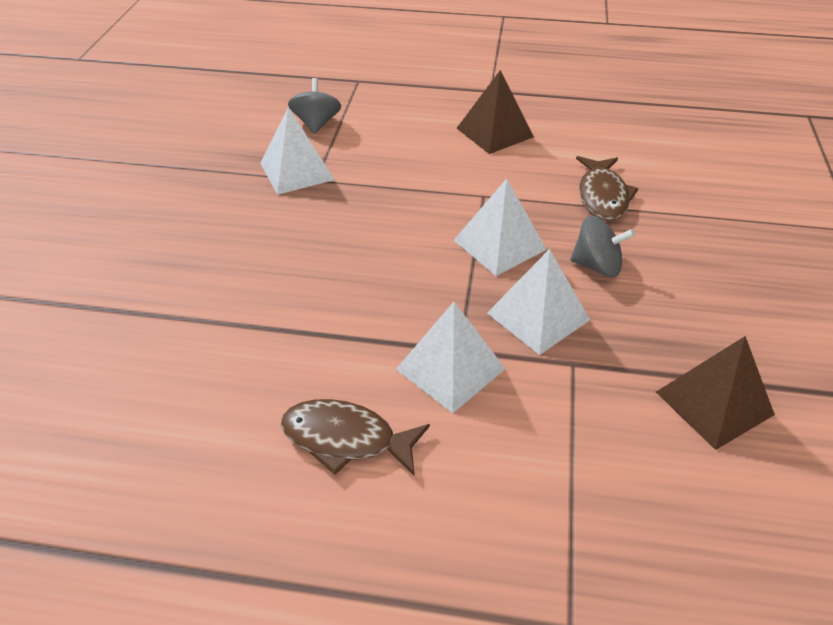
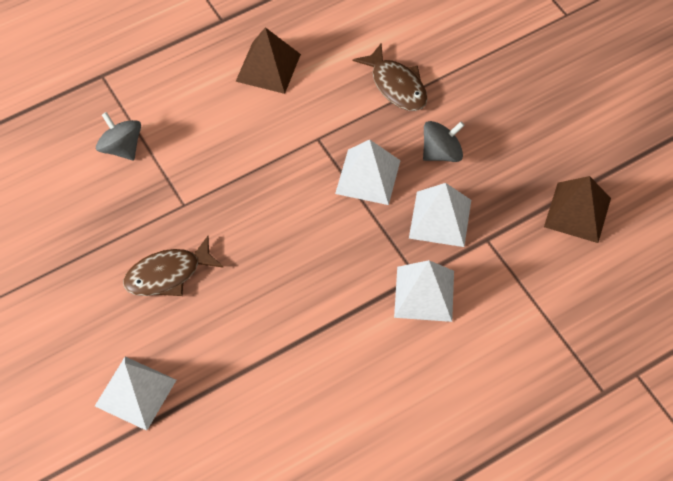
camera: 40 degrees left, 15 degrees up
(297, 171) = (161, 206): white pyramid -> white pyramid (135, 393)
(345, 439) = (411, 381): brown fish -> brown fish (168, 274)

